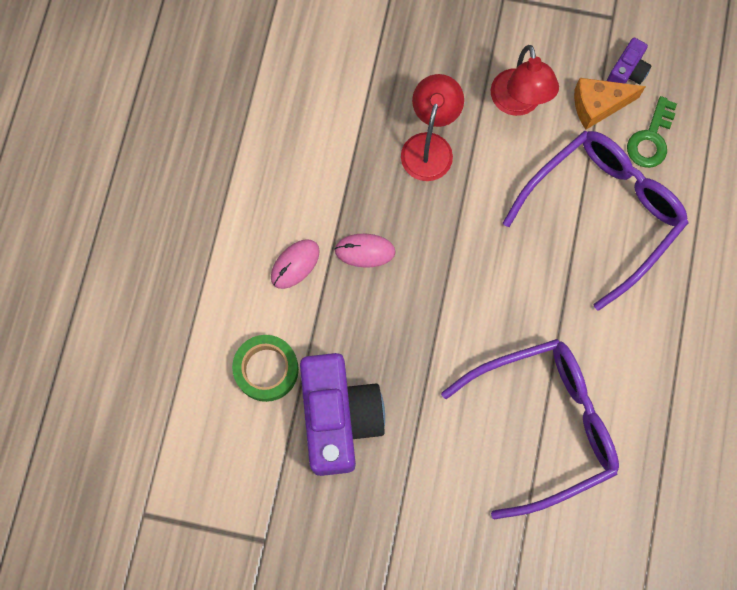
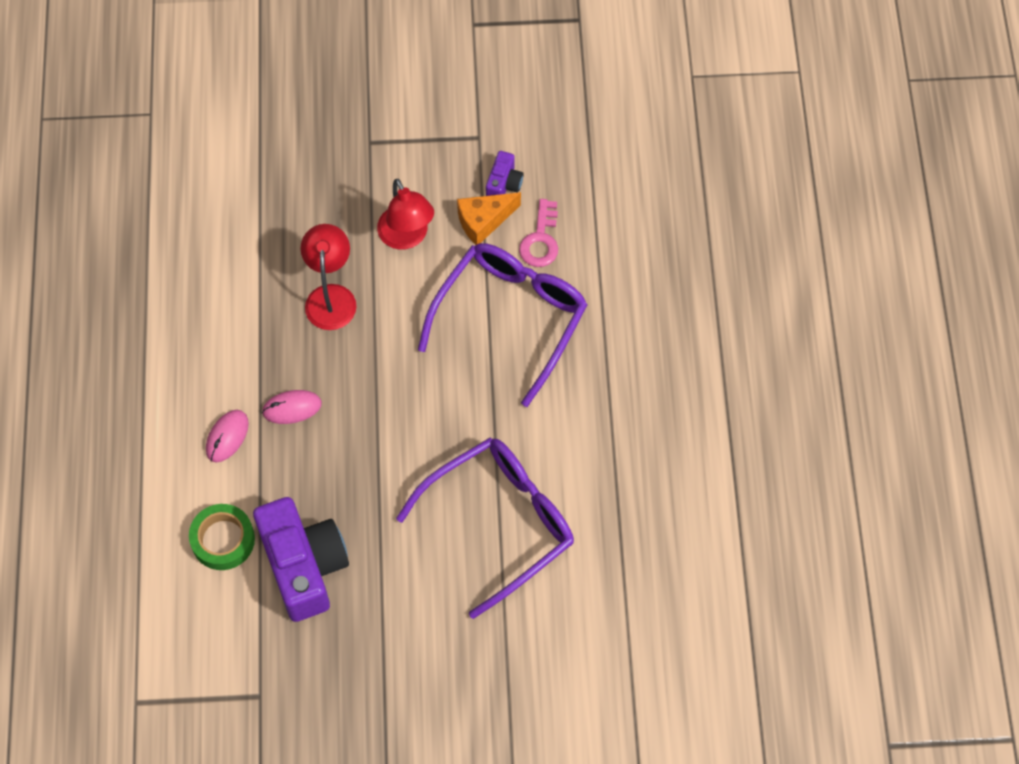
camera: 15 degrees left, 10 degrees down
(651, 139) = (540, 240): green key -> pink key

